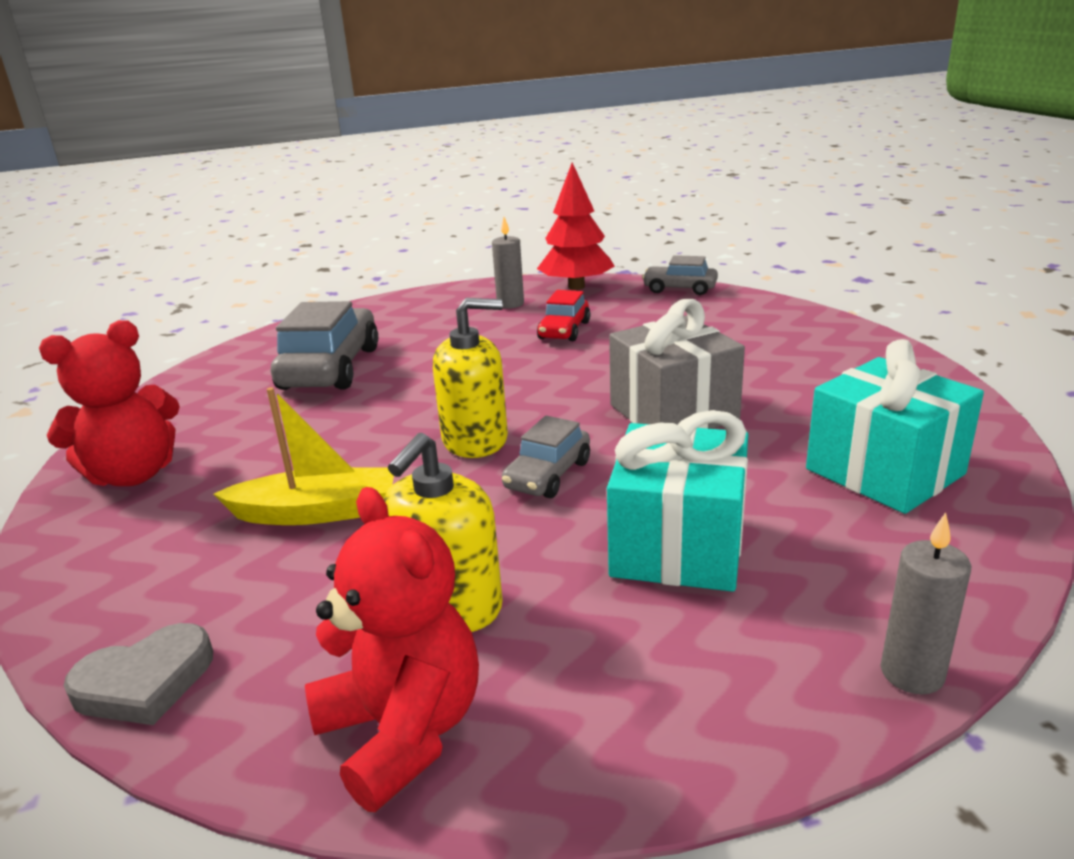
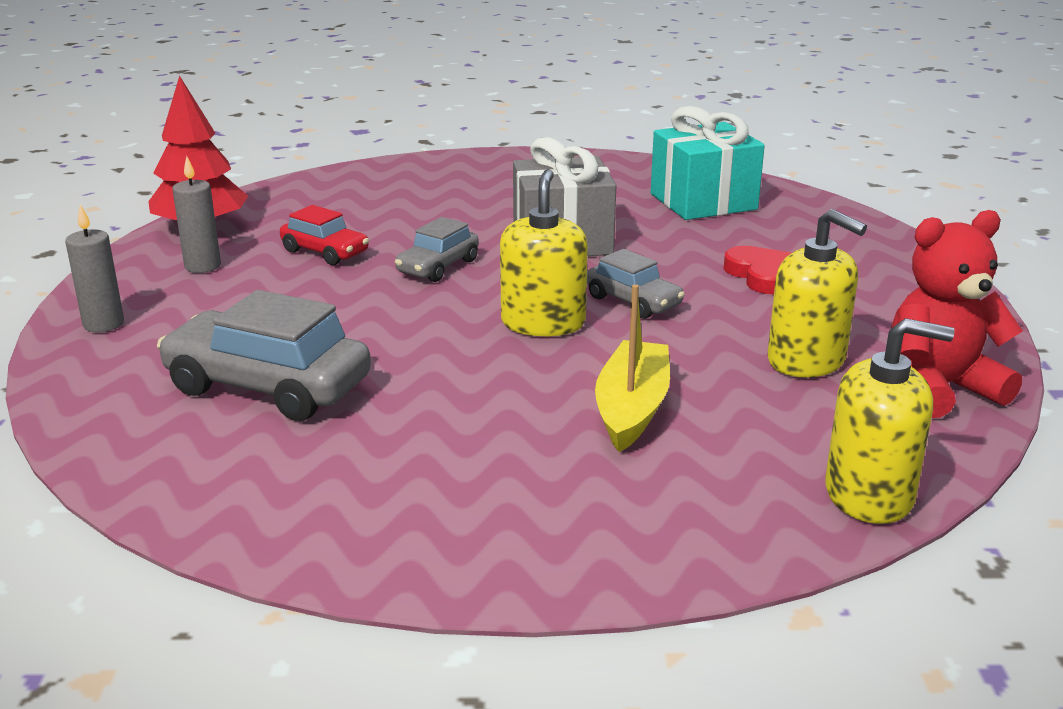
camera: 75 degrees left, 0 degrees up
(133, 475) = (463, 527): red teddy bear -> none
(145, 682) = (869, 494): grey heart -> yellow soap dispenser
(678, 546) = (763, 275): turquoise gift -> red heart
(680, 289) = (286, 189): grey car -> grey car (438, 267)
(912, 673) = (908, 245): grey candle -> grey candle (103, 324)

